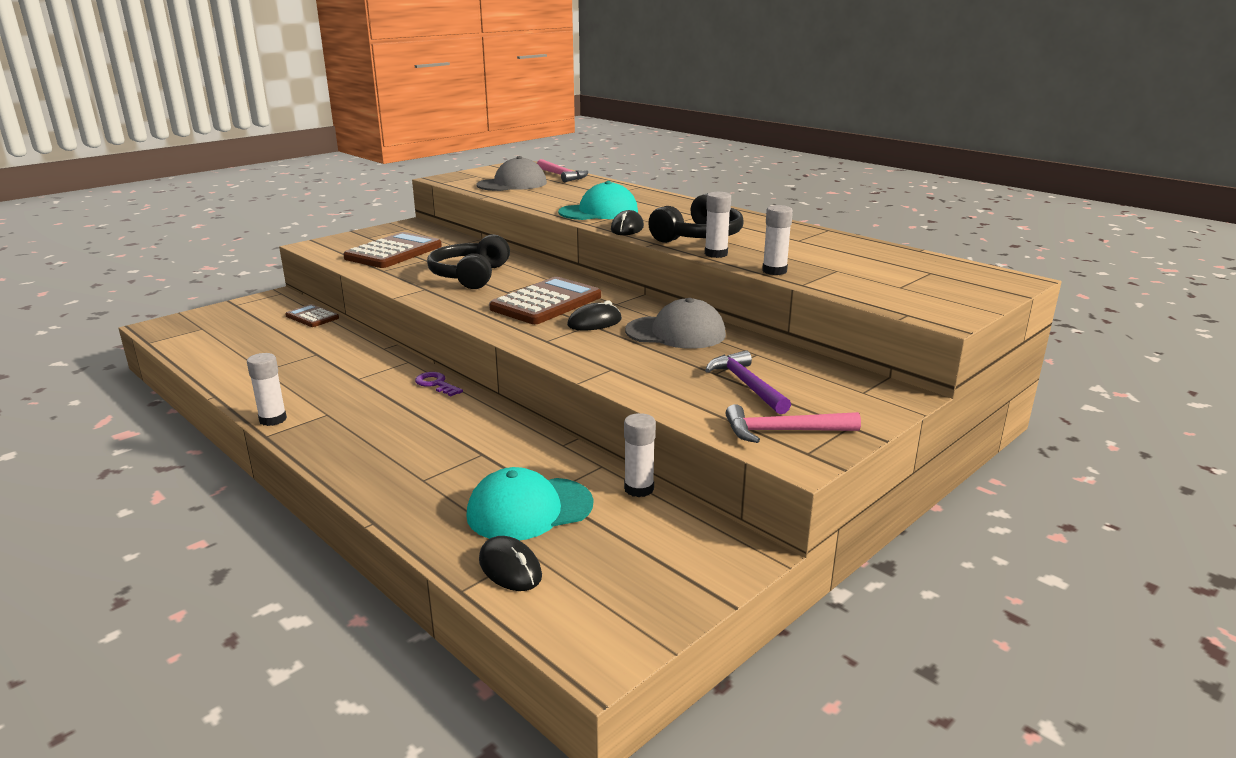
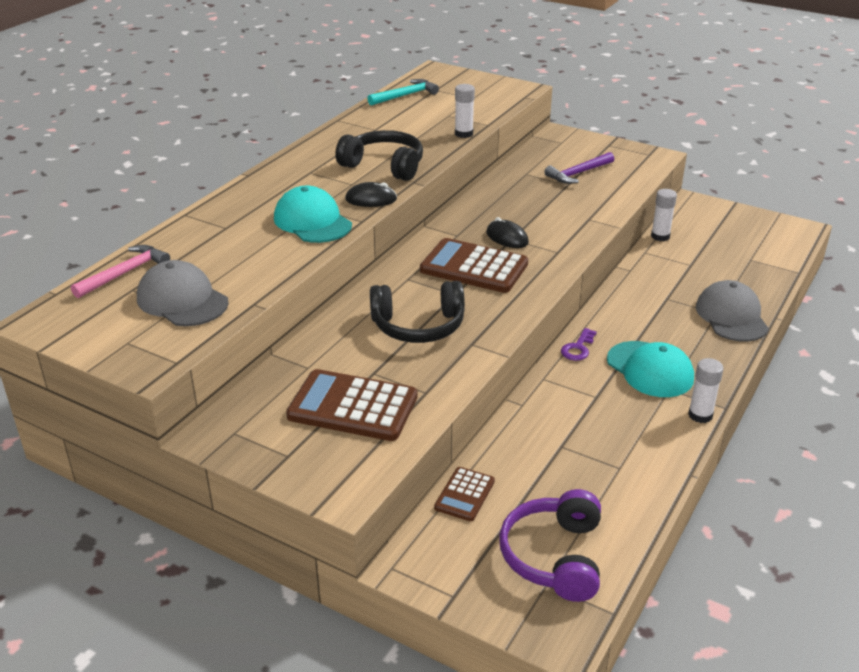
camera: 105 degrees left, 10 degrees up
(218, 334) = (555, 557): none -> purple headphones
(510, 568) = (768, 262): black mouse -> none
(529, 509) = (712, 267): turquoise cap -> turquoise cap (650, 369)
(676, 333) = (506, 203): grey cap -> grey cap (731, 316)
(716, 254) = (432, 156): white glue stick -> none
(783, 431) = (630, 161): pink hammer -> none
(906, 258) = (405, 95): none -> turquoise hammer

